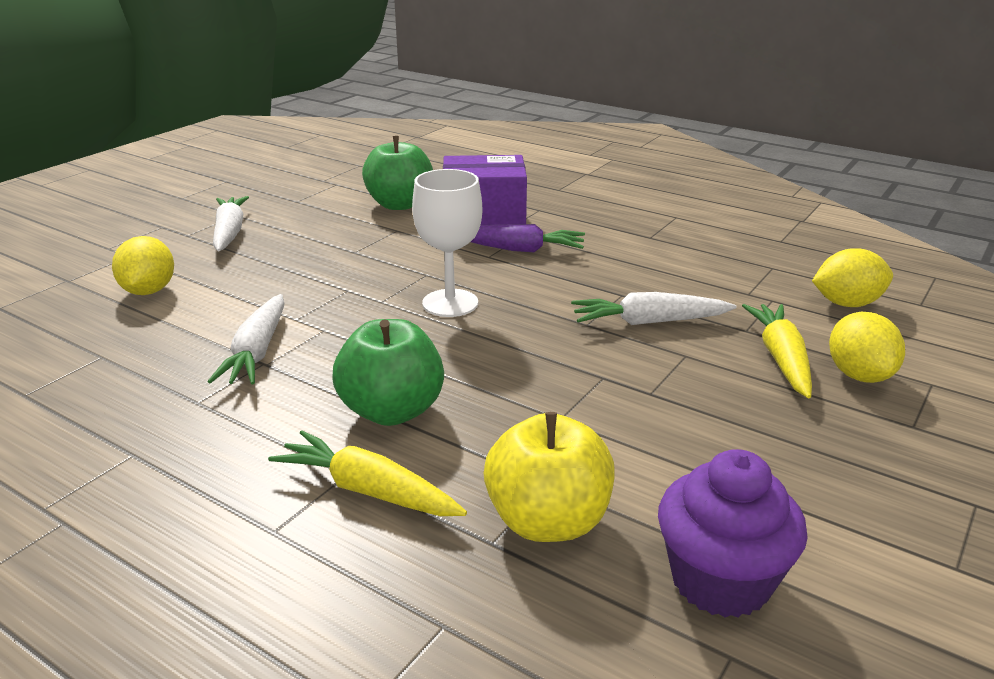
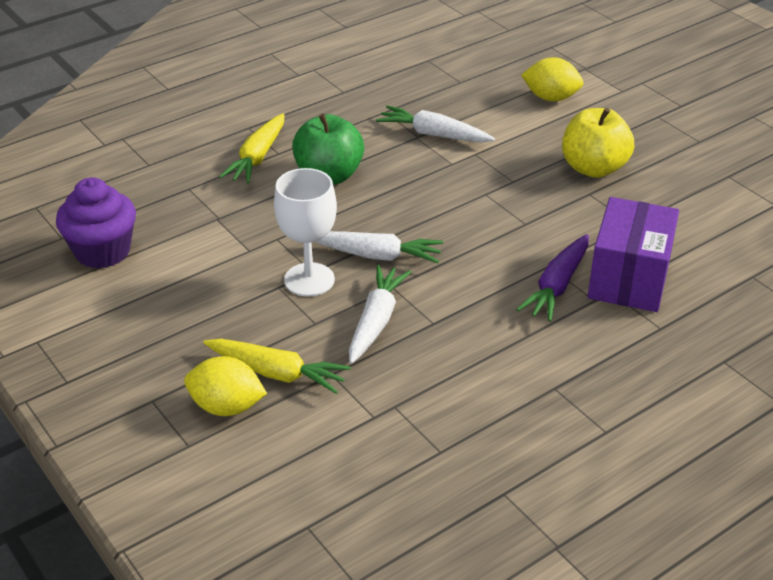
camera: 110 degrees right, 10 degrees up
(229, 232) = (655, 135): white carrot -> white carrot (376, 255)
(368, 491) = (258, 157): yellow carrot -> yellow carrot turned 150 degrees clockwise
(399, 204) = (701, 235): green apple -> none
(450, 303) = (464, 225): white goblet -> white goblet (309, 280)
(548, 521) = (188, 209): yellow apple -> yellow apple (593, 168)
(847, 303) = (337, 467): yellow lemon -> none

